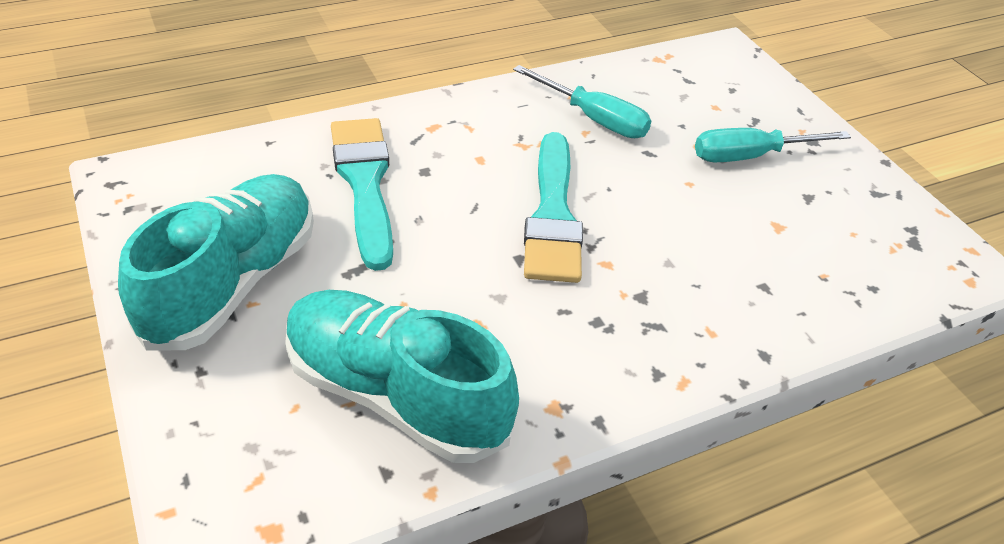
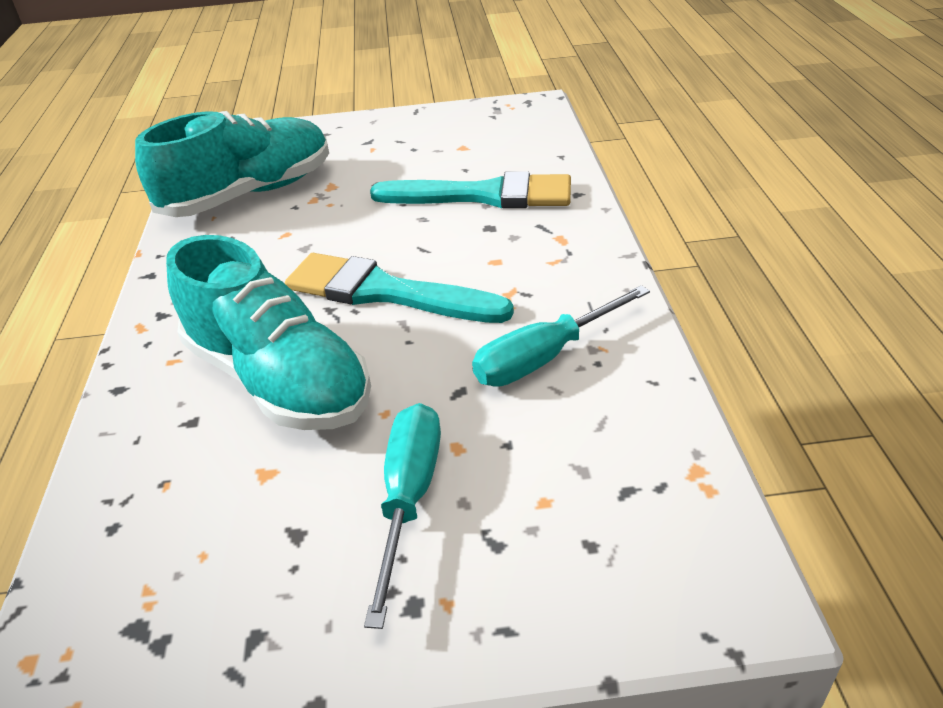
camera: 115 degrees right, 5 degrees down
(233, 282) = (396, 142): turquoise shoe -> turquoise shoe (278, 380)

